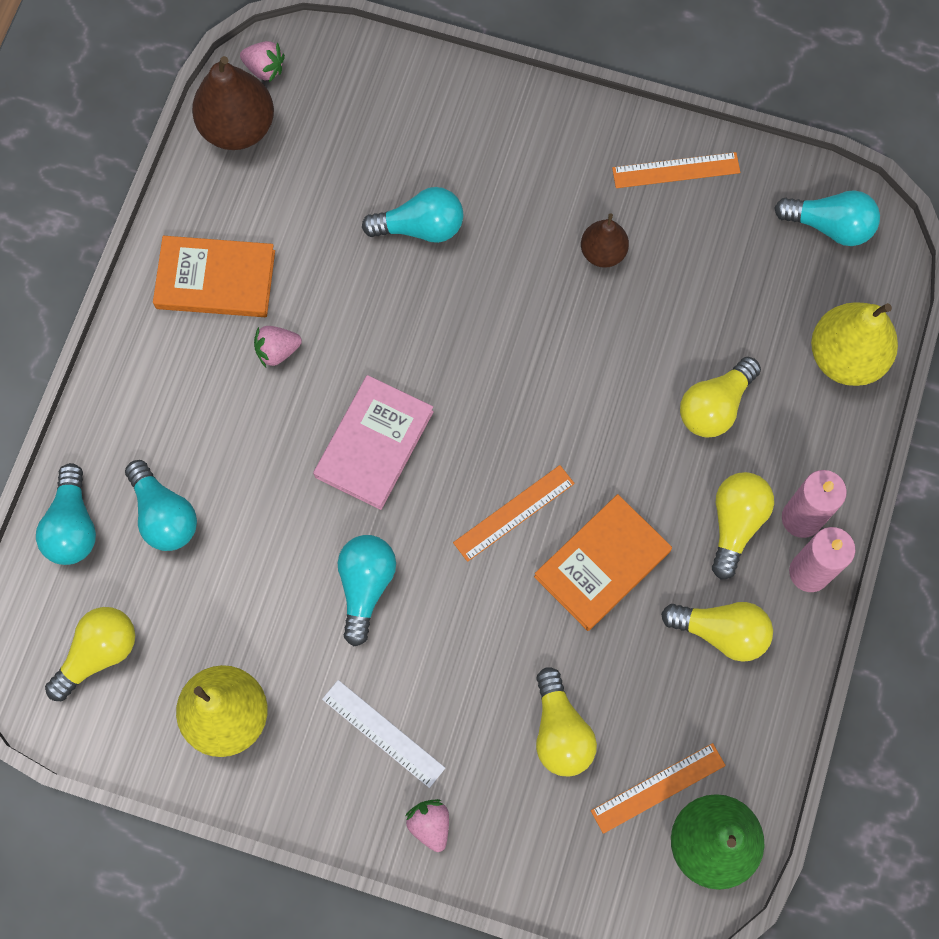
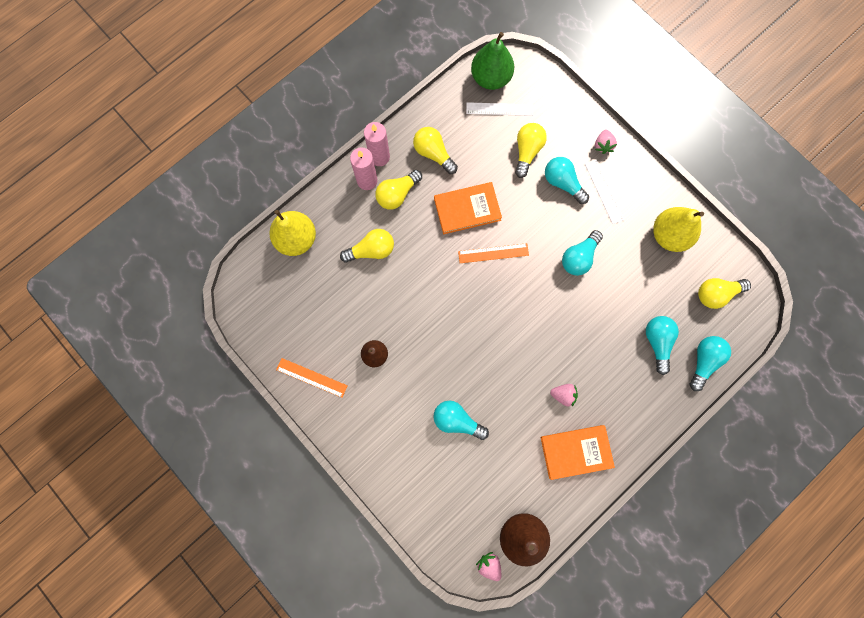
camera: 150 degrees left, 5 degrees up
(215, 280) = (576, 451): orange book -> orange book turned 45 degrees counterclockwise
(374, 444) = (540, 321): pink book -> none
(658, 788) = (499, 109): orange ruler -> white ruler
(830, 226) = (258, 305): turquoise light bulb -> turquoise light bulb (562, 183)

